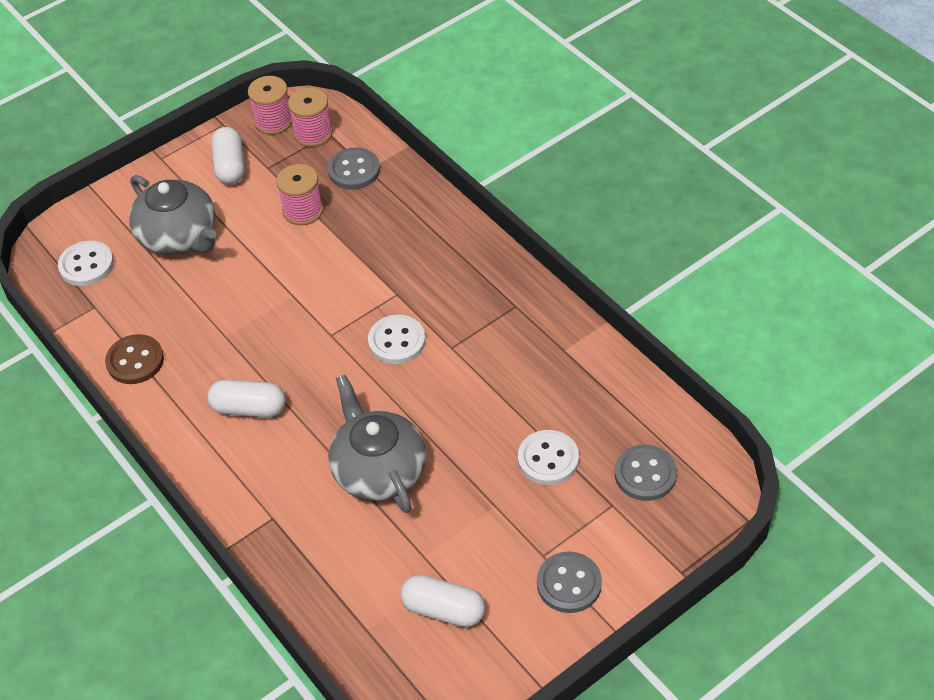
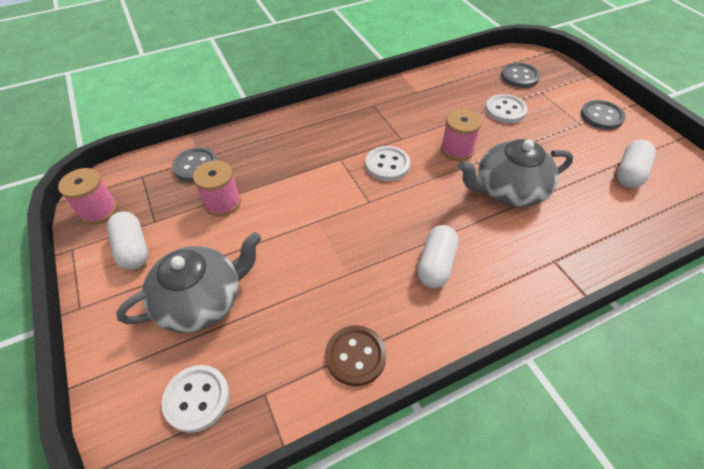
camera: 80 degrees left, 0 degrees up
(230, 166) = (133, 249): white capsule -> white capsule turned 60 degrees clockwise
(313, 133) = (134, 186): pink spool -> pink spool (457, 150)

